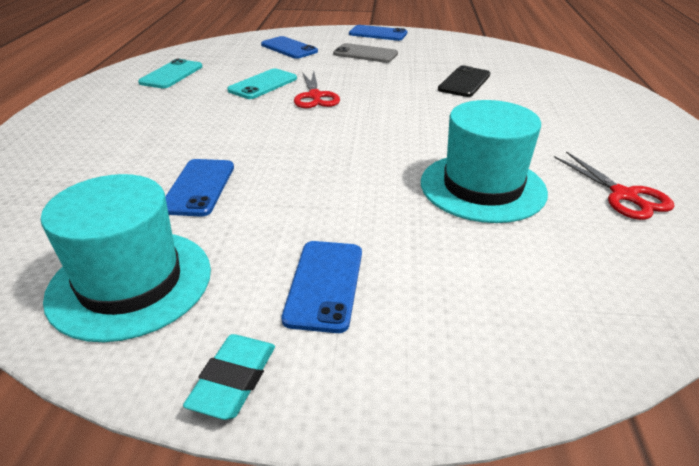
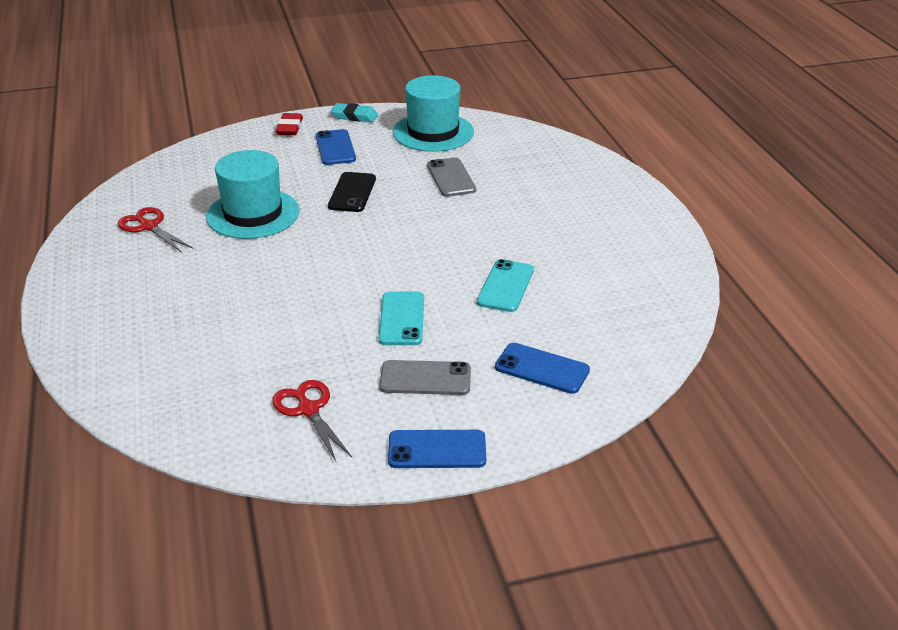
camera: 160 degrees right, 0 degrees up
(171, 74) = (623, 281): turquoise phone -> turquoise phone (402, 319)
(199, 187) = (451, 178): blue phone -> grey phone
(233, 380) = (354, 116): turquoise eraser -> turquoise eraser turned 75 degrees counterclockwise
(315, 96) = (435, 280): red scissors -> red scissors (308, 410)
(394, 375) = (290, 128): none -> red eraser
(464, 82) = (276, 340): black phone -> black phone (352, 192)

